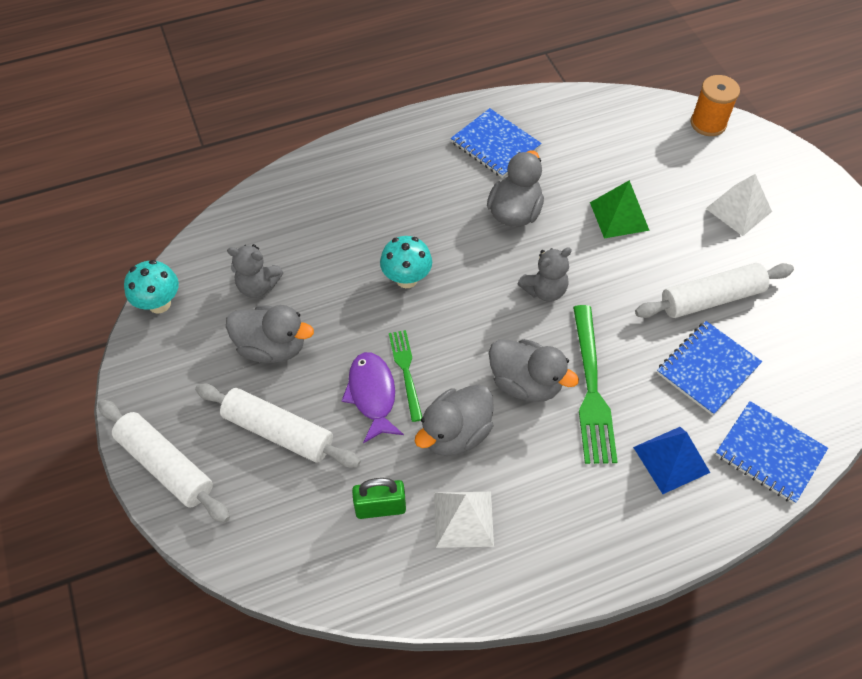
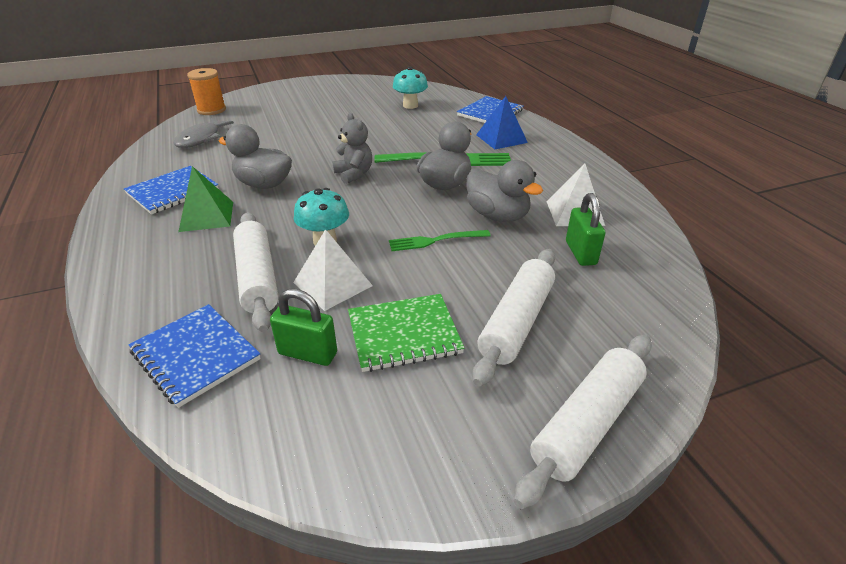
camera: 90 degrees left, 20 degrees down
(159, 304) = (315, 468): turquoise mushroom -> turquoise mushroom (410, 105)
(258, 286) = (307, 353): grey teddy bear -> green padlock
(272, 347) = (404, 334): grey duck -> green notebook
(372, 395) = (463, 259): purple fish -> none
(619, 216) = (287, 143): green pyramid -> green pyramid (207, 216)
(620, 135) = (201, 139): none -> grey fish
(707, 369) = (430, 124): blue notebook -> blue notebook (195, 355)
(711, 298) = (373, 119): white rolling pin -> white rolling pin (257, 278)
(738, 210) = (299, 107): white pyramid -> white pyramid (332, 284)

